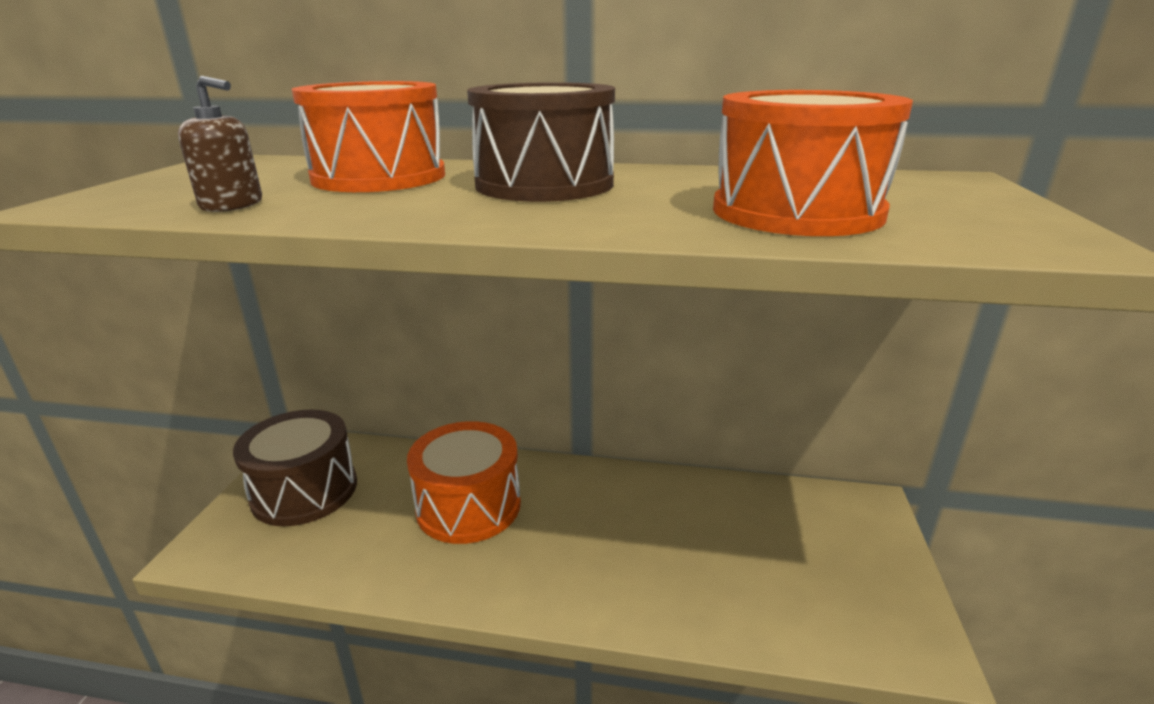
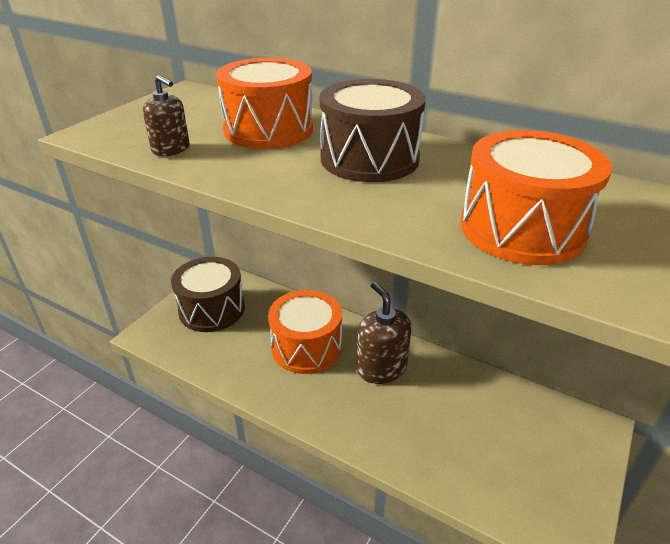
camera: 20 degrees right, 10 degrees up
(583, 506) = (381, 368): none -> brown soap dispenser

